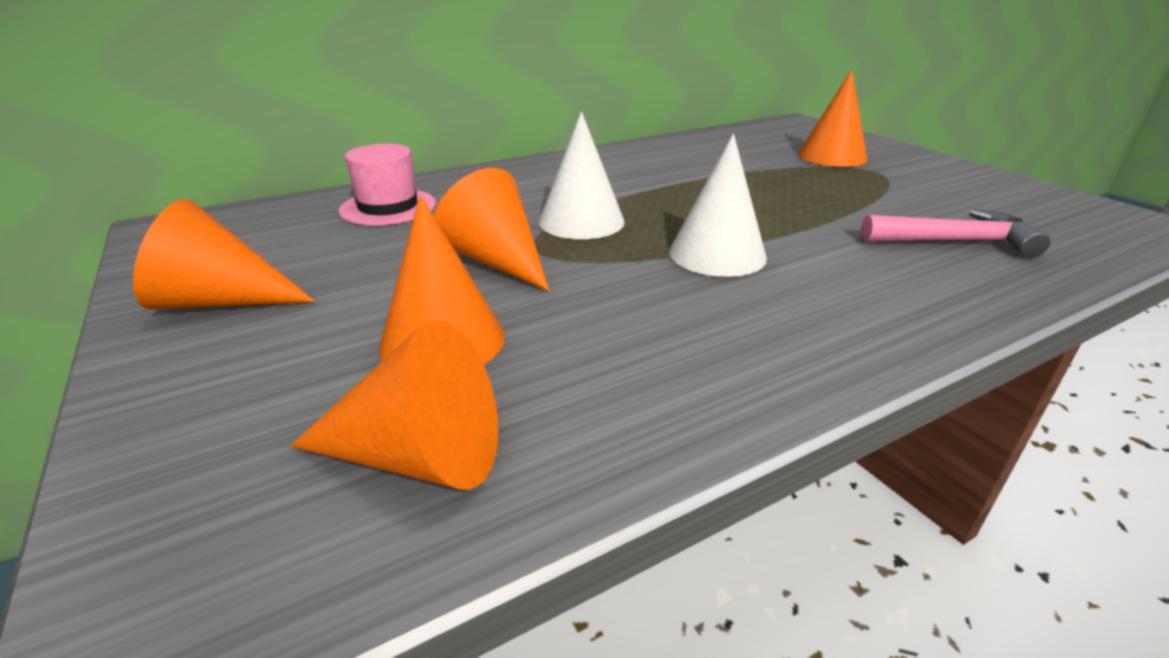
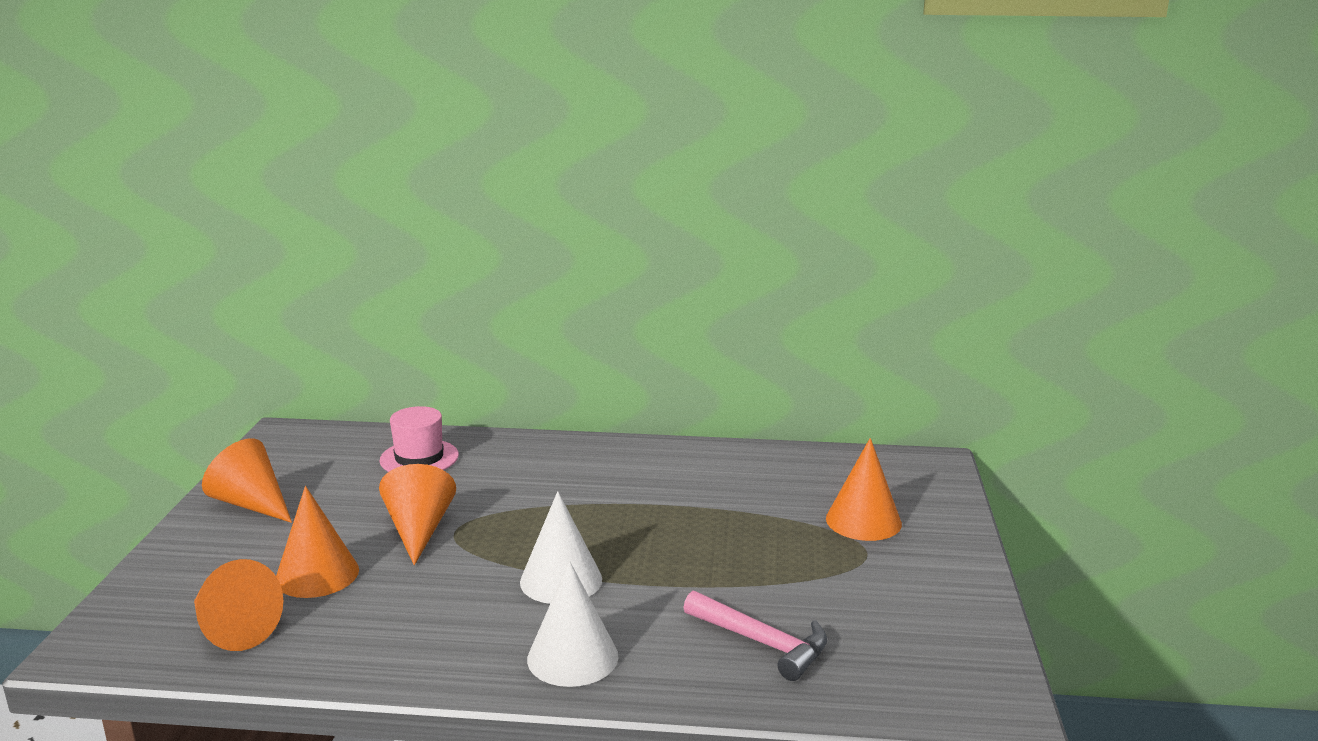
camera: 35 degrees right, 10 degrees down
(581, 221) = (521, 517): white cone -> white cone (572, 657)

